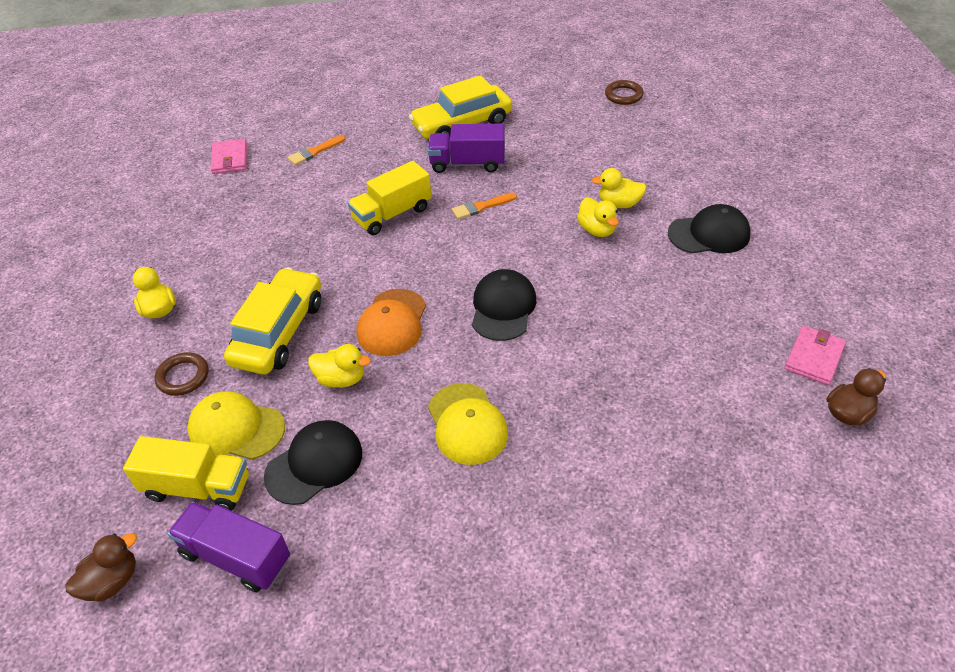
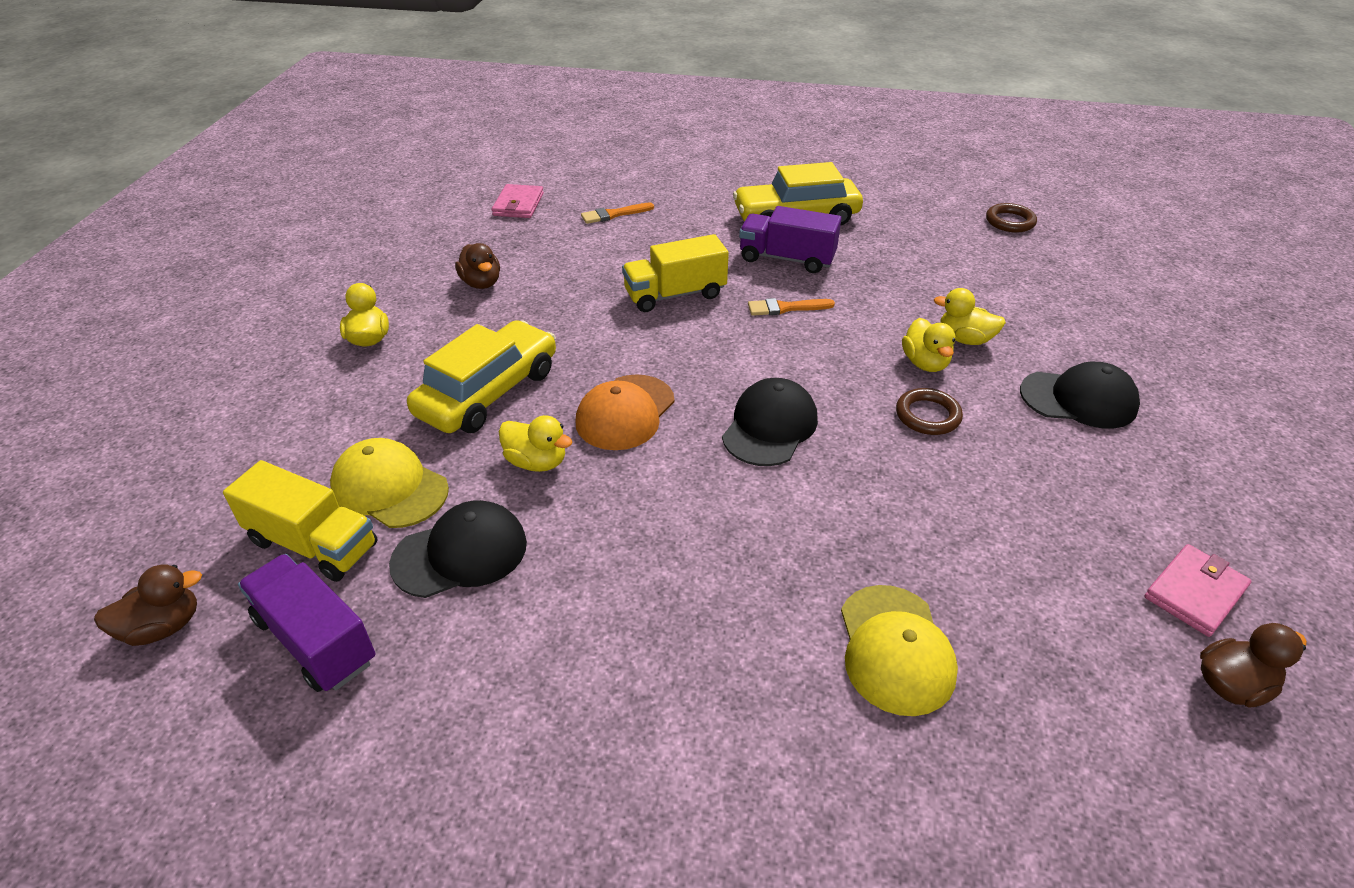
camera: 15 degrees right, 5 degrees down
(183, 376) = (359, 415): brown ring -> brown ring (927, 415)
(230, 239) = (481, 283): none -> brown duck
(467, 424) = (670, 555): yellow cap -> yellow cap (895, 649)

